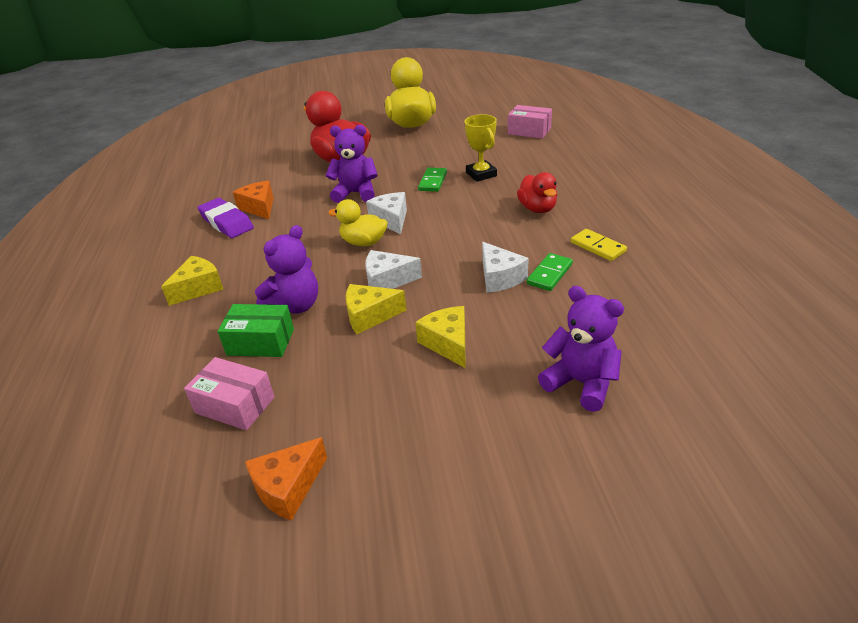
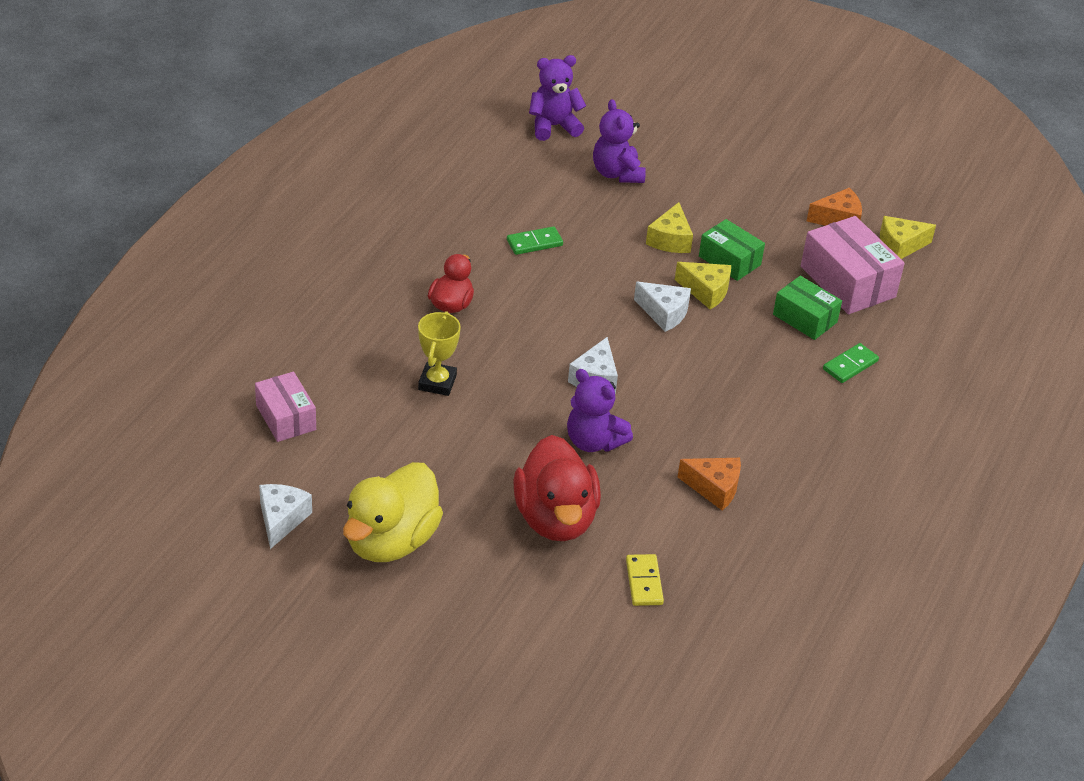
camera: 150 degrees left, 5 degrees up
(198, 288) = (832, 405): yellow cheese -> yellow cheese (900, 246)
(226, 223) = (764, 485): purple eraser -> none
(235, 405) = (847, 282): pink box -> pink box, size x1.59
(259, 207) = (714, 488): orange cheese -> orange cheese turned 75 degrees counterclockwise
(295, 306) = (758, 334): purple teddy bear -> purple teddy bear (553, 126)
(363, 242) = (647, 366): yellow duck -> none
(373, 356) = (729, 260): none -> green box
(432, 181) = (497, 405): green domino -> green domino (850, 365)
(499, 278) = (575, 262): white cheese -> white cheese (281, 519)
(597, 247) = (464, 240): yellow domino -> yellow domino (644, 582)

